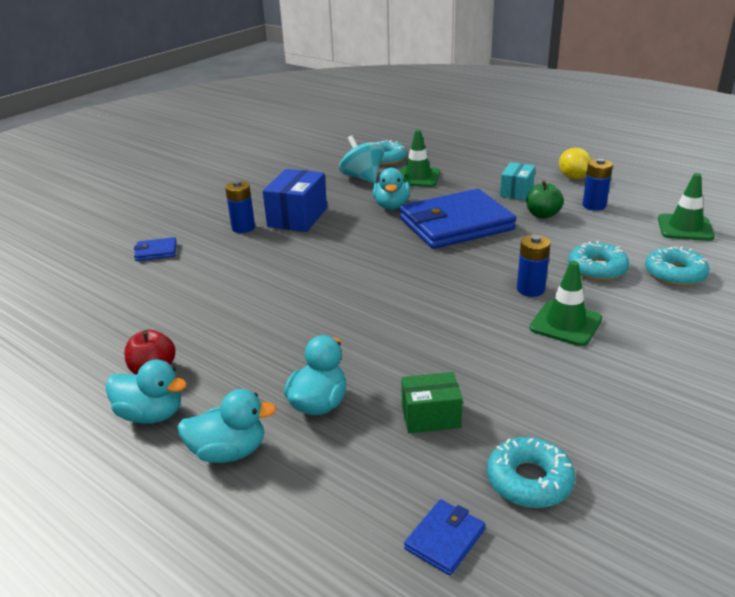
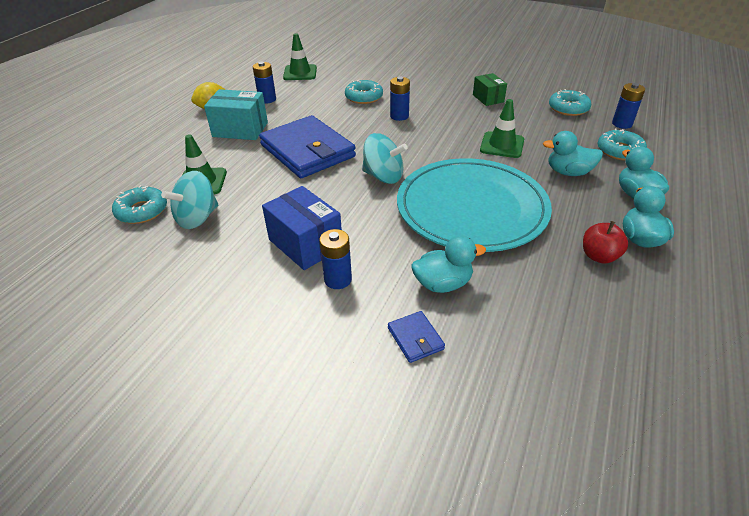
camera: 105 degrees left, 10 degrees up
(291, 306) = (471, 208): none -> turquoise plate
(297, 217) = (305, 244): blue box -> blue box turned 45 degrees clockwise
(382, 262) = (383, 176): none -> turquoise spinning top
(391, 206) = (272, 188): turquoise duck -> turquoise duck (443, 284)
(430, 416) = (547, 136): green box -> green box (488, 98)
(445, 539) = (622, 124): blue wallet -> blue battery
(516, 191) = (240, 129): turquoise box -> turquoise box, size x1.59
(542, 215) = (285, 117): green apple -> none
(565, 324) = (433, 104): green traffic cone -> green traffic cone (502, 145)
(675, 274) = (362, 77): turquoise donut -> turquoise donut (619, 151)

